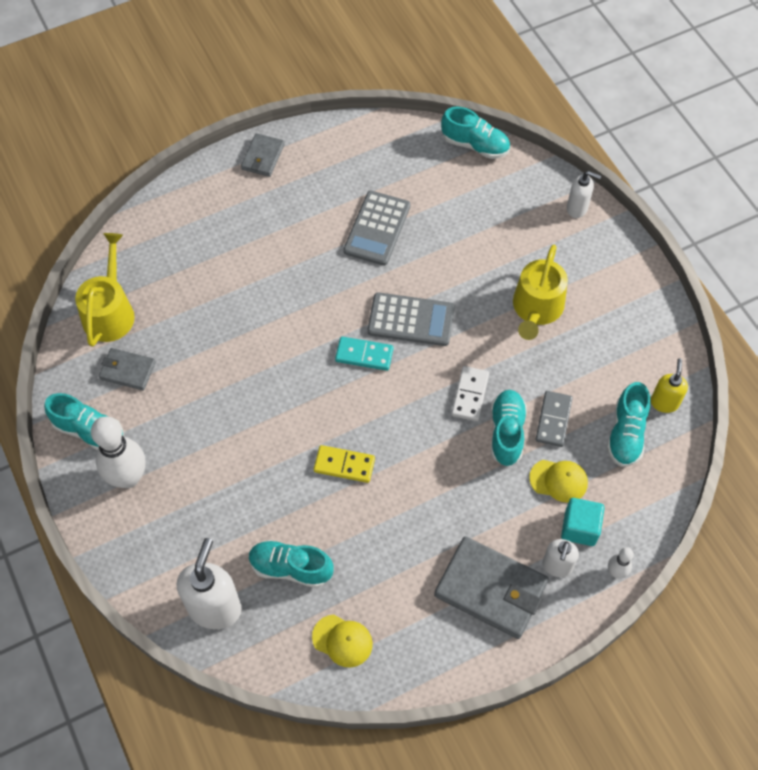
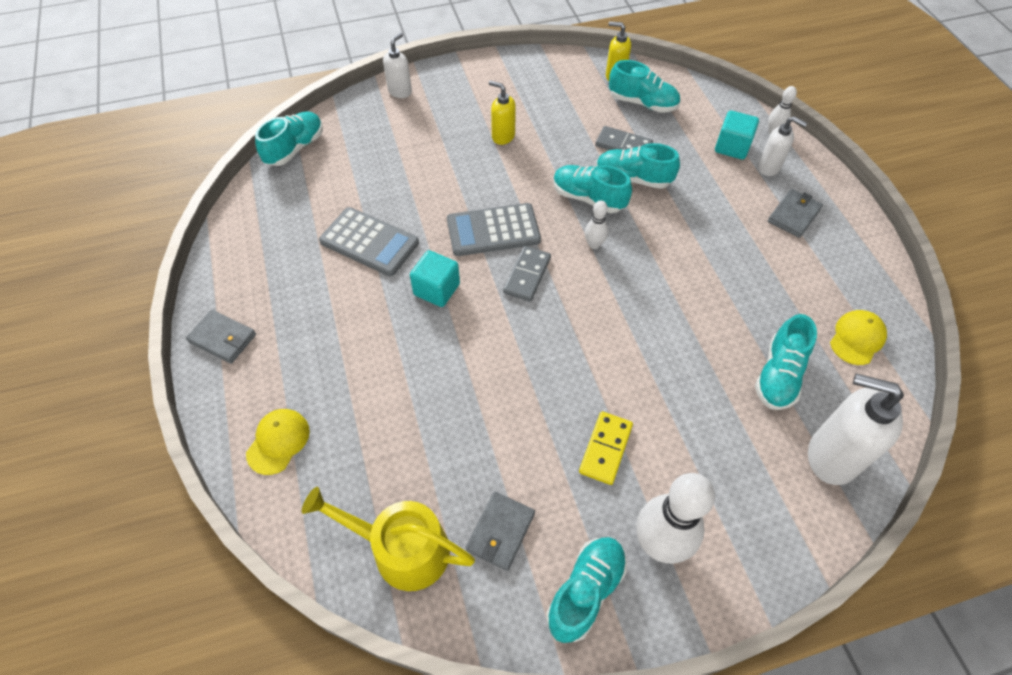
camera: 80 degrees left, 5 degrees down
(336, 289) = (436, 289): none -> turquoise cube
(344, 465) = (658, 311): yellow domino -> yellow domino (606, 449)
(364, 355) = (527, 275): turquoise domino -> grey domino
(411, 320) = (493, 230): grey calculator -> grey calculator turned 120 degrees counterclockwise
(411, 405) = (594, 244): none -> white bowling pin
(470, 395) = (588, 198): white domino -> turquoise shoe
(491, 589) = (793, 215): grey wallet -> grey wallet, size x0.55
(536, 308) = (503, 136): yellow watering can -> yellow soap dispenser
(558, 480) = (685, 152): yellow cap -> yellow cap (278, 441)

